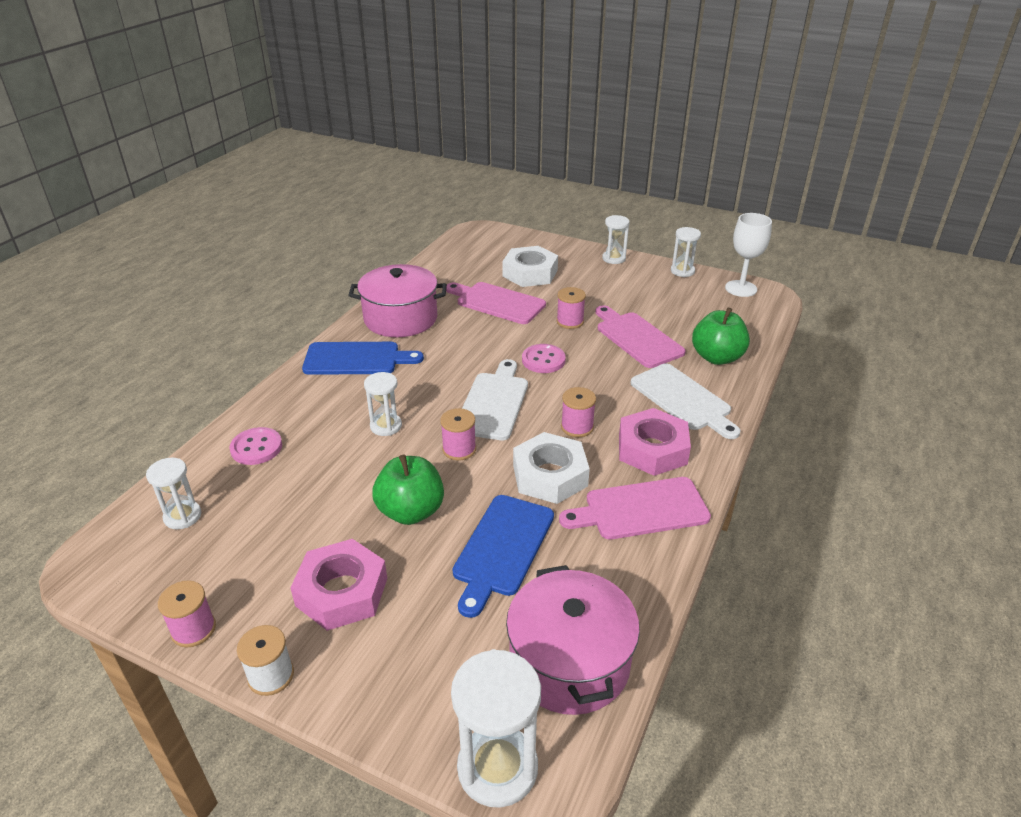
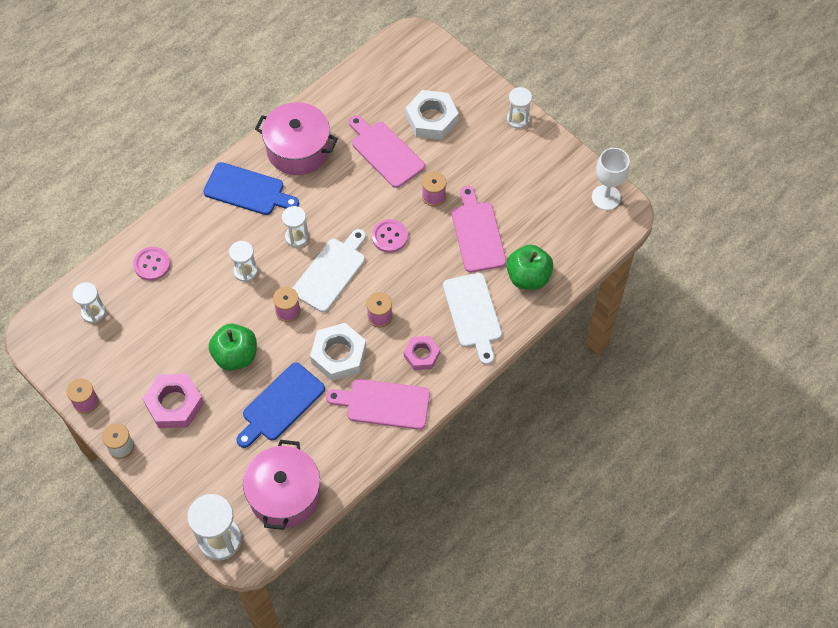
camera: 20 degrees right, 25 degrees up
(652, 449) = (421, 355): pink nut -> pink nut, size x0.63
(682, 271) = (569, 157): white hourglass -> white hourglass (297, 237)

